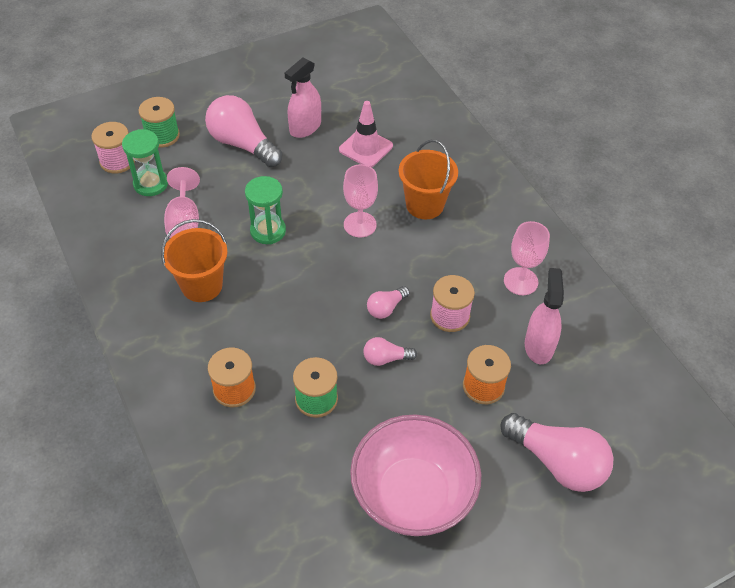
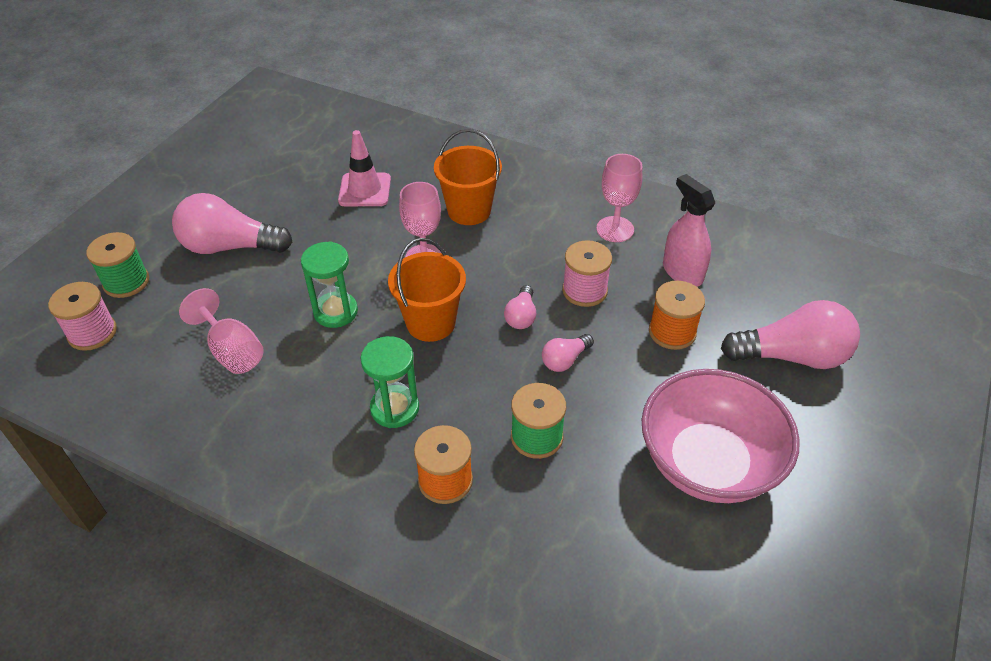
camera: 35 degrees left, 5 degrees down
(150, 184) = (156, 335): green hourglass -> green hourglass (394, 408)
(202, 285) = (312, 402): orange bucket -> orange bucket (431, 323)
(305, 127) = (284, 201): pink spray bottle -> none

